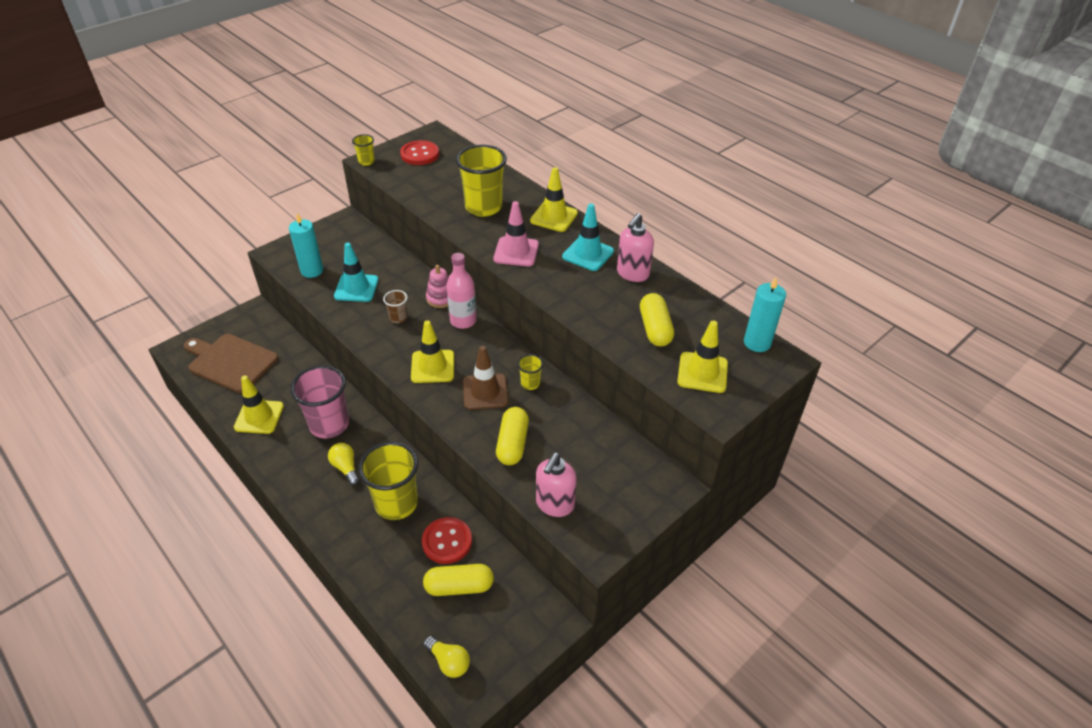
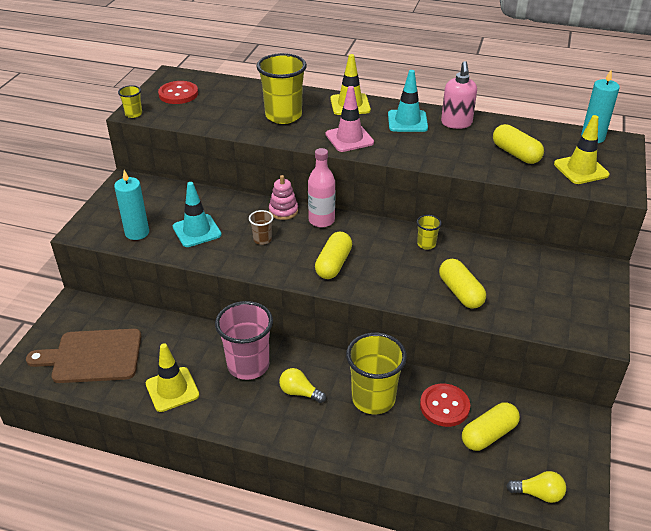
camera: 30 degrees left, 5 degrees down
(432, 366) = (333, 264): yellow traffic cone -> yellow capsule
(485, 392) = (397, 265): brown traffic cone -> none
(554, 504) = (538, 320): pink soap dispenser -> none

